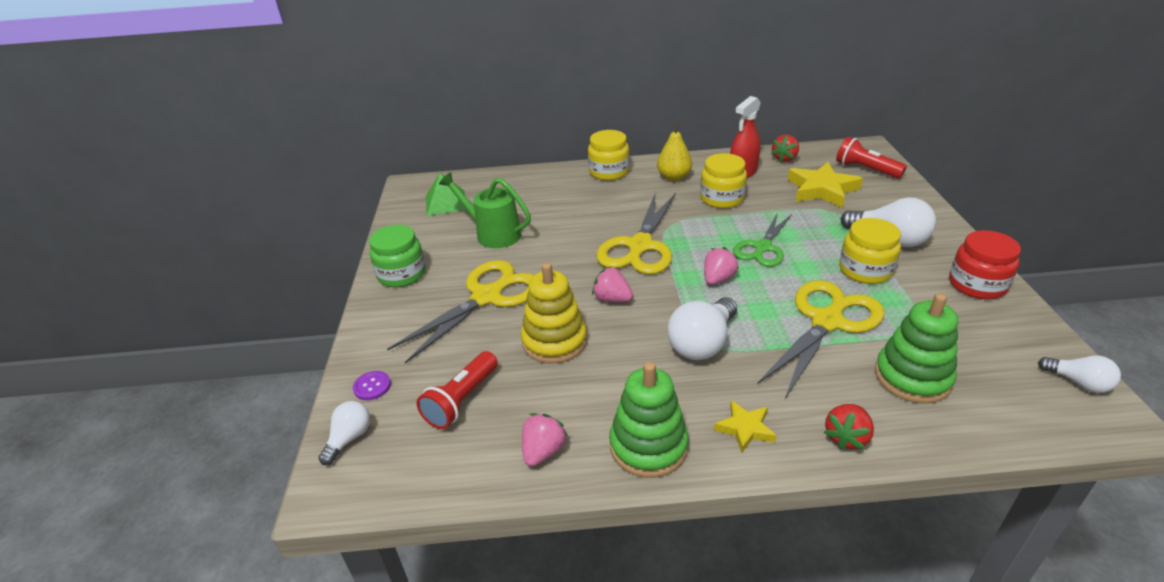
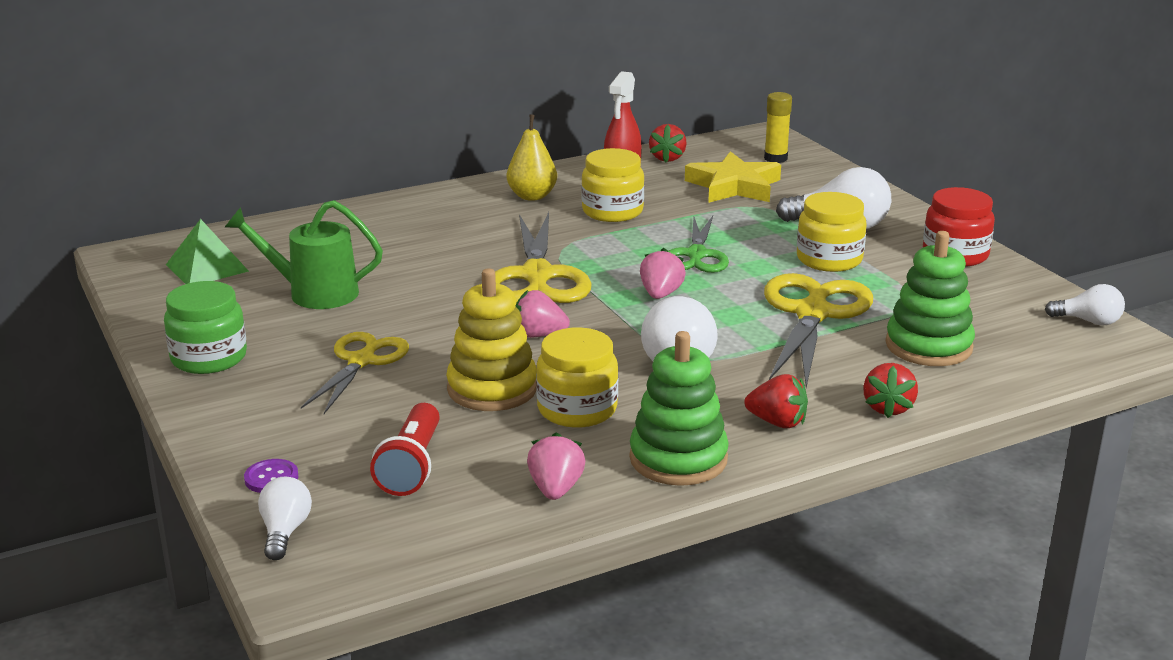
camera: 25 degrees left, 10 degrees down
(486, 297) = (361, 361): yellow scissors -> yellow scissors, size x0.65
(609, 172) = (434, 201): yellow jar -> yellow jar (577, 409)
(745, 428) = (777, 422): yellow star -> red strawberry
(865, 169) = (775, 158): red flashlight -> yellow glue stick

